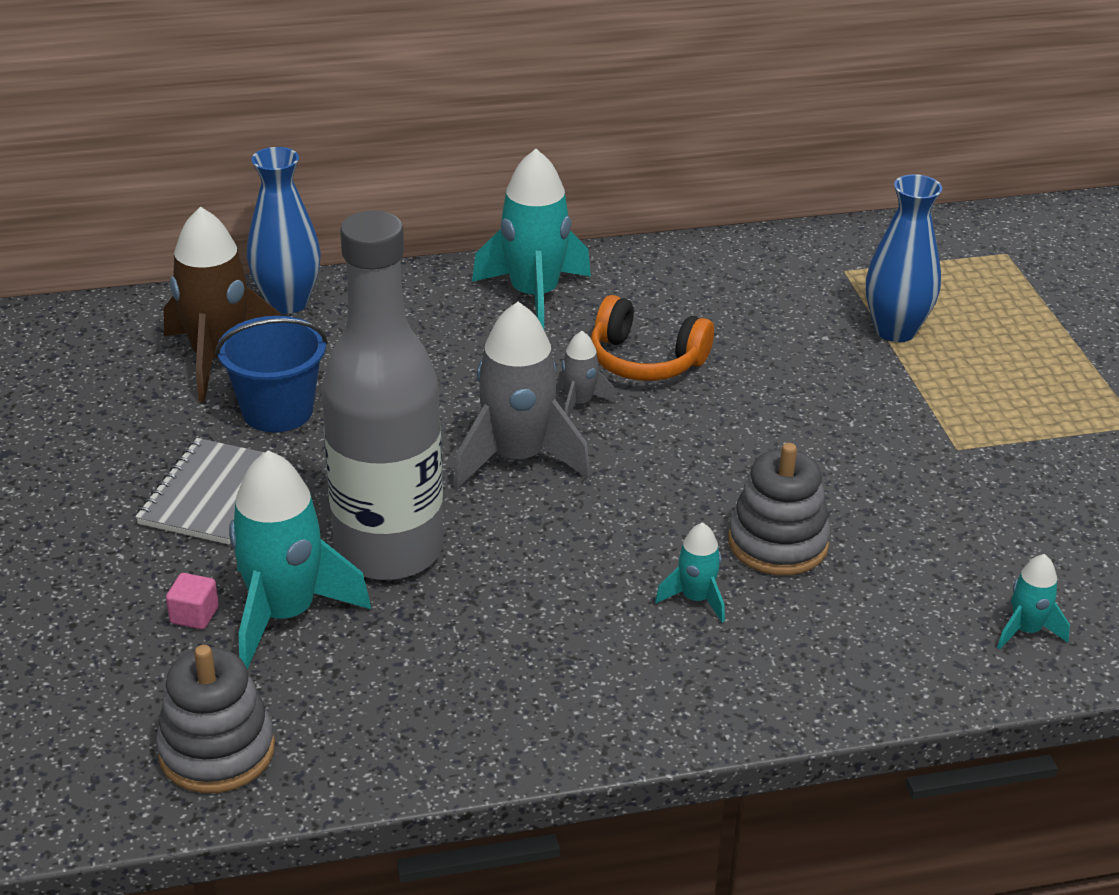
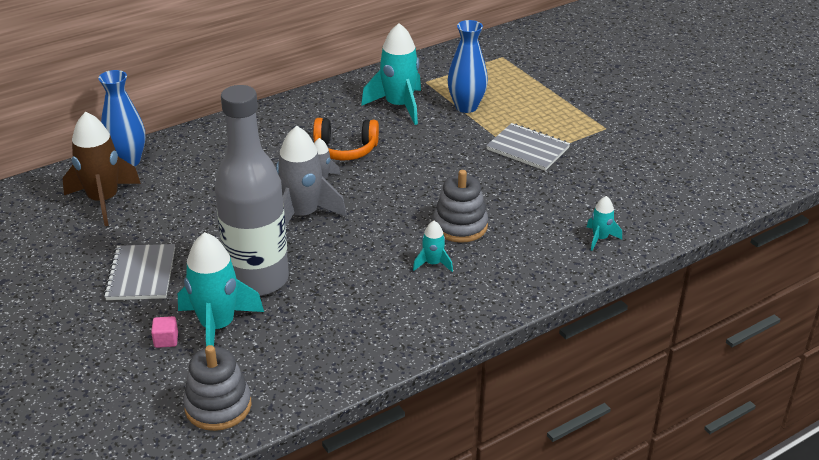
camera: 20 degrees left, 0 degrees up
(277, 411) = (154, 221): blue bucket -> none
(534, 296) = (267, 128): turquoise rocket -> turquoise rocket (399, 106)
(971, 431) = (528, 149): none -> grey notebook

